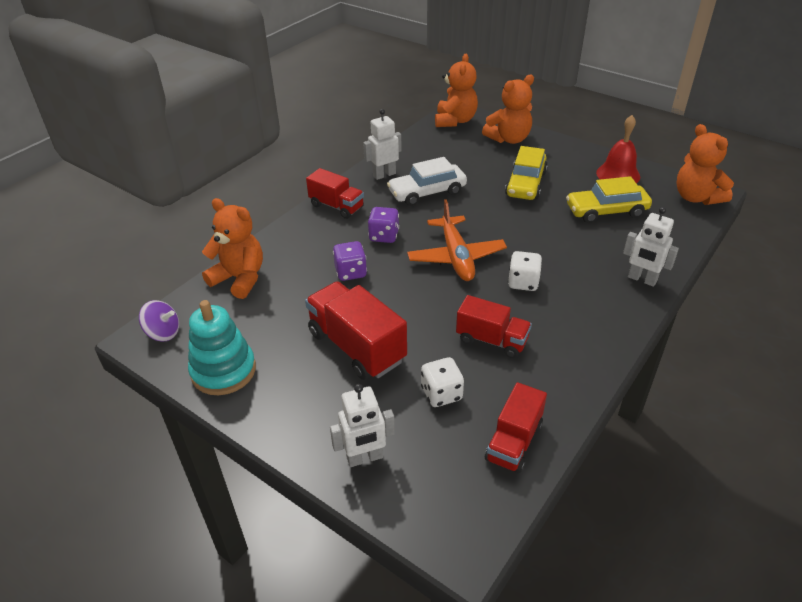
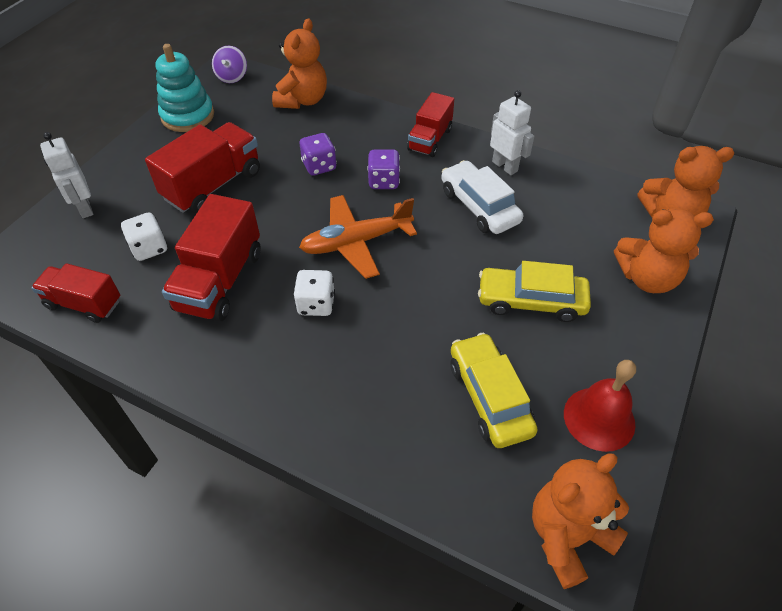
camera: 80 degrees right, 10 degrees up
(491, 340) = (220, 281): red truck -> red truck, size x1.55
(509, 139) = (647, 278): orange teddy bear -> orange teddy bear turned 45 degrees counterclockwise
(642, 279) = (334, 432): white robot -> none

